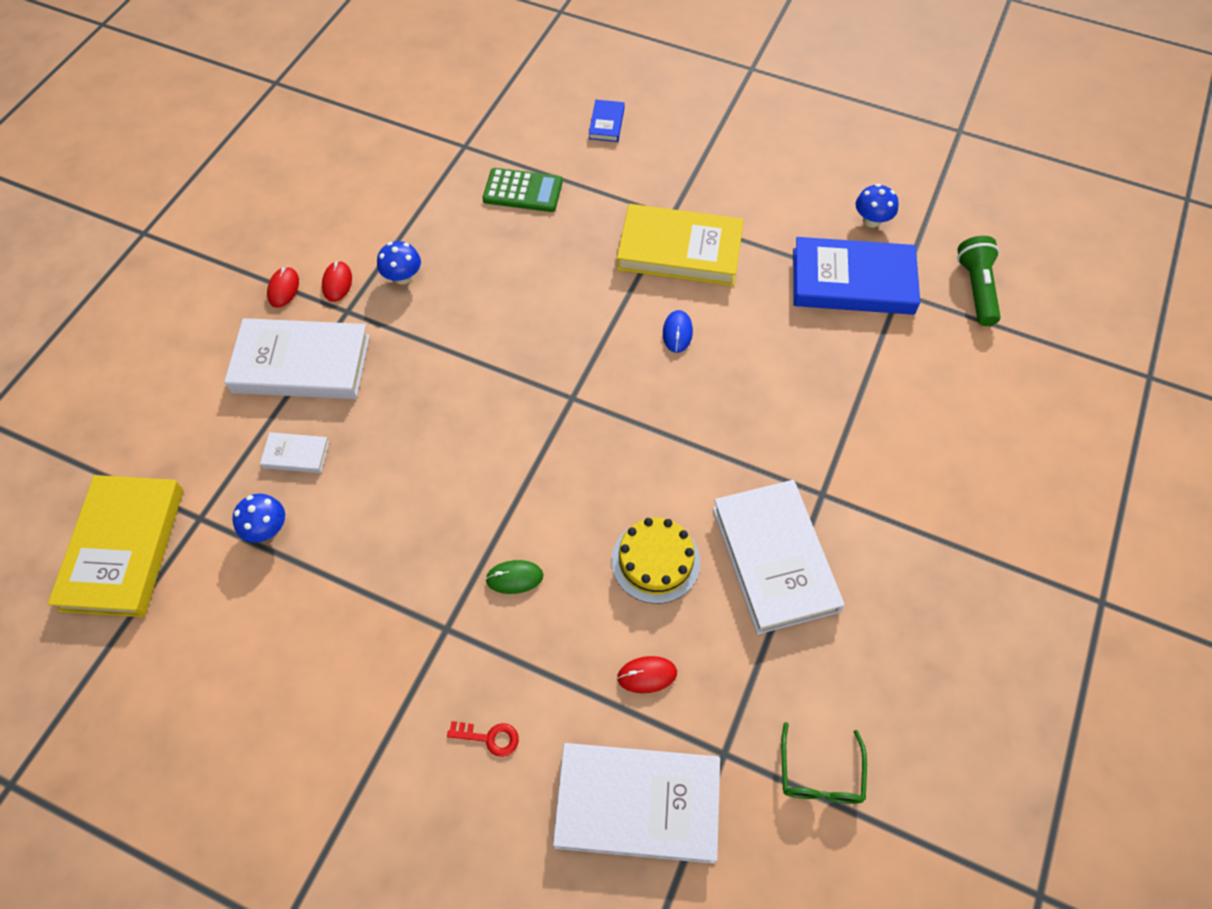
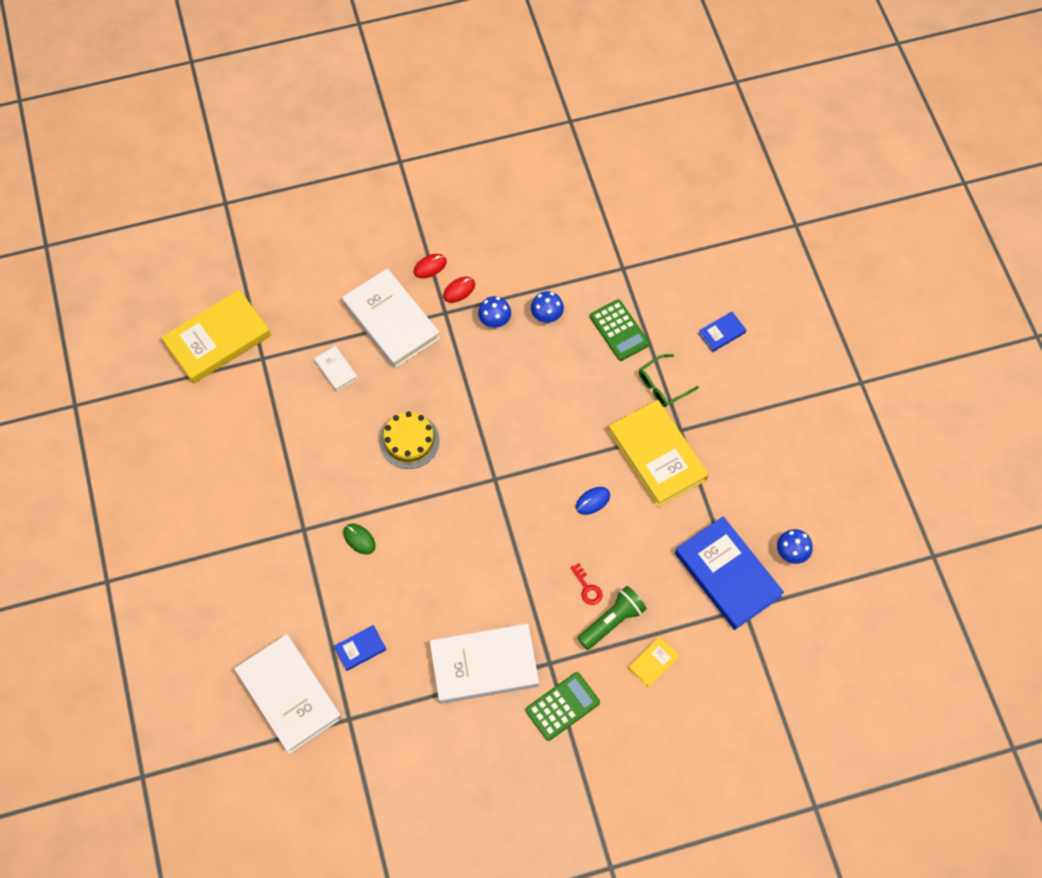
camera: 50 degrees right, 5 degrees up
(267, 529) = (284, 395): blue mushroom -> blue mushroom (547, 315)
(489, 738) = (265, 598): red key -> red key (587, 588)
(647, 675) = (360, 648): red mouse -> blue book
(655, 561) = (429, 603): yellow cake -> yellow cake (409, 441)
(774, 559) = (484, 665): white book -> white book turned 45 degrees clockwise
(820, 774) = (376, 775): green glasses -> green glasses (662, 385)
(881, 517) = (562, 706): none -> green calculator
(896, 403) = (653, 662): none -> yellow book
(976, 289) = (791, 654): green flashlight -> green flashlight (612, 621)

